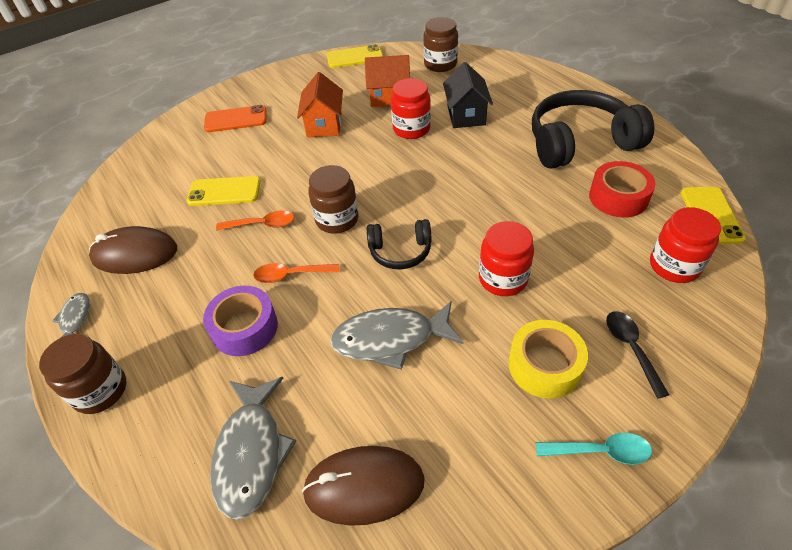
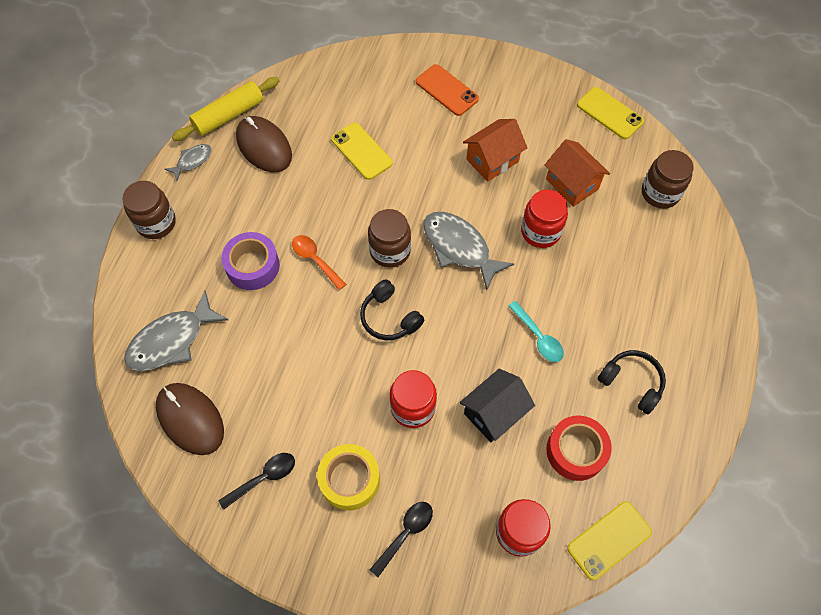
camera: 50 degrees right, 15 degrees up
(69, 264) = (229, 115): none -> yellow rolling pin
(262, 224) = (348, 204): orange spoon -> none
(390, 339) = (305, 364): grey fish -> grey fish (459, 247)
(466, 115) = (596, 264): black house -> black house (494, 413)
(491, 445) = (264, 478): none -> black spoon
(580, 142) = (631, 383): black headphones -> black headphones, size x0.52
(600, 451) = (302, 550): turquoise spoon -> turquoise spoon (538, 337)

